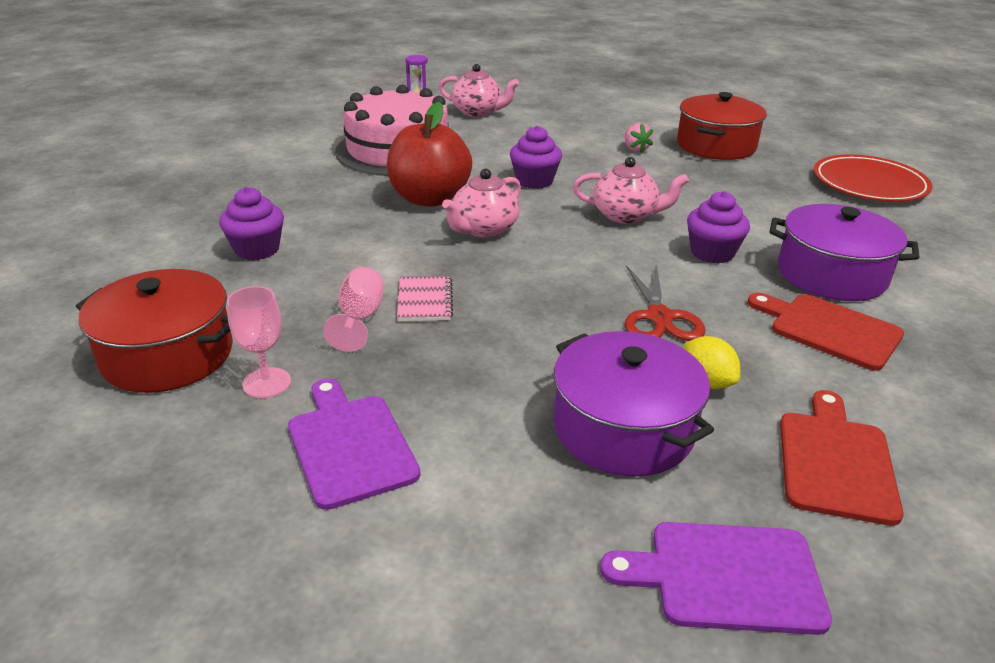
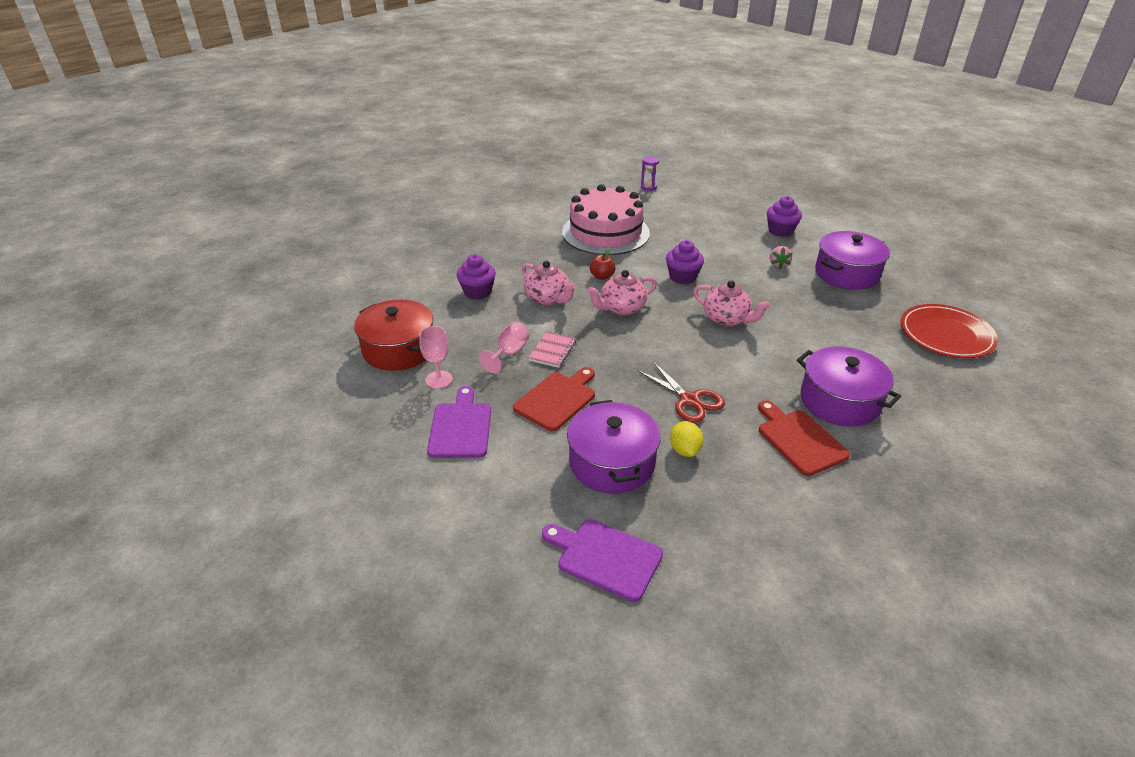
camera: 25 degrees right, 5 degrees up
(429, 198) = (602, 276): red apple -> red apple, size x0.44
(477, 112) = (683, 208): pink teapot -> pink teapot (548, 298)
(659, 317) = (689, 400): red scissors -> red scissors turned 60 degrees counterclockwise
(712, 253) = (765, 363): purple cupcake -> purple cupcake (780, 231)
(716, 145) = (846, 274): red pot -> purple pot
(835, 461) = (723, 521): red cutting board -> red cutting board (557, 399)

